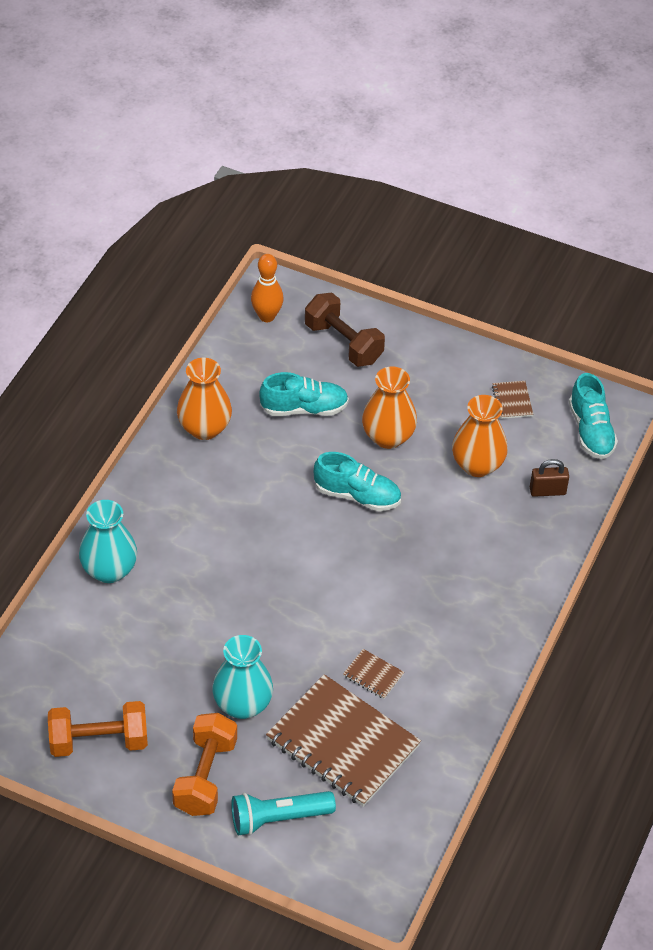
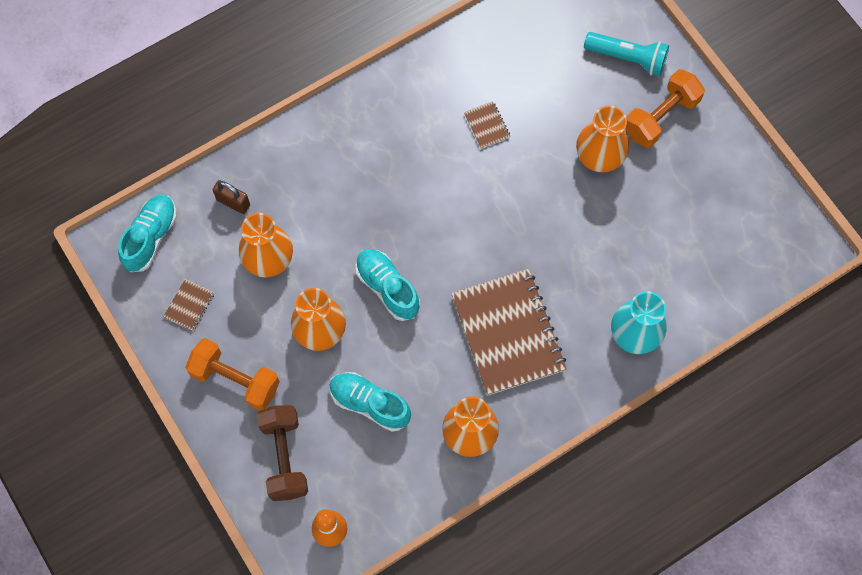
camera: 145 degrees left, 20 degrees up
(99, 741) = (724, 188): orange dumbbell -> orange dumbbell (235, 380)
(242, 704) = (599, 157): turquoise vase -> orange vase
(342, 743) = (545, 87): brown notebook -> brown notebook (508, 333)

